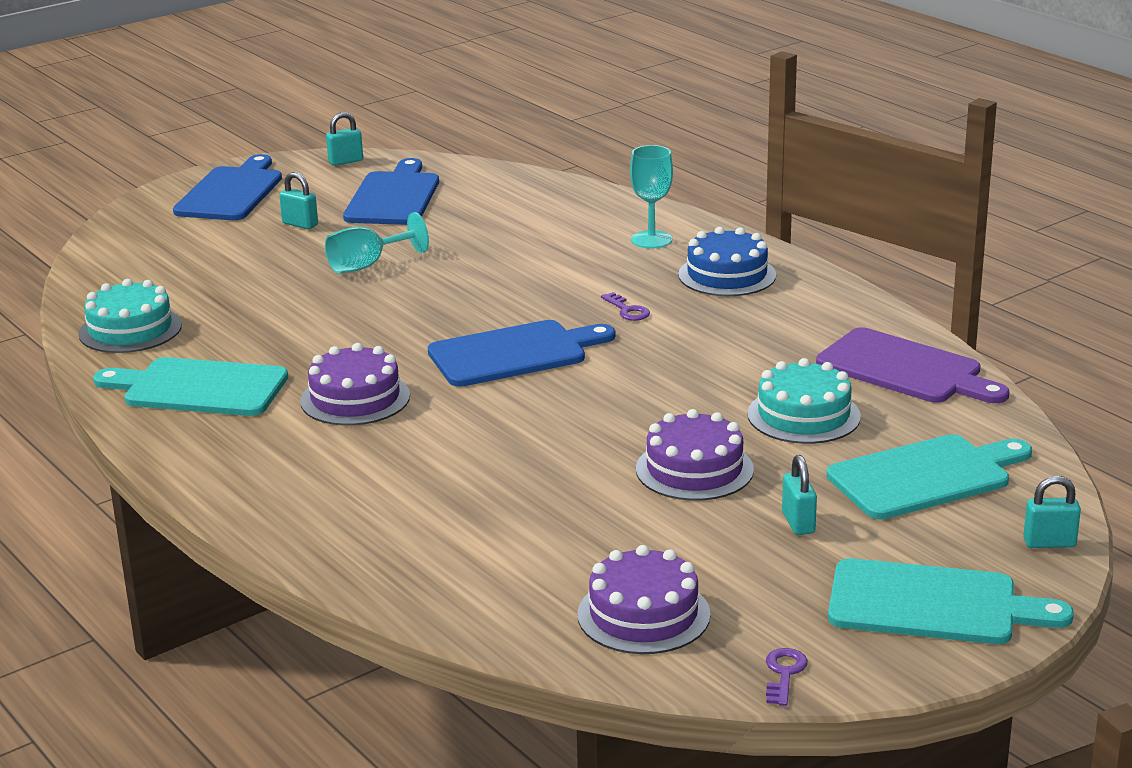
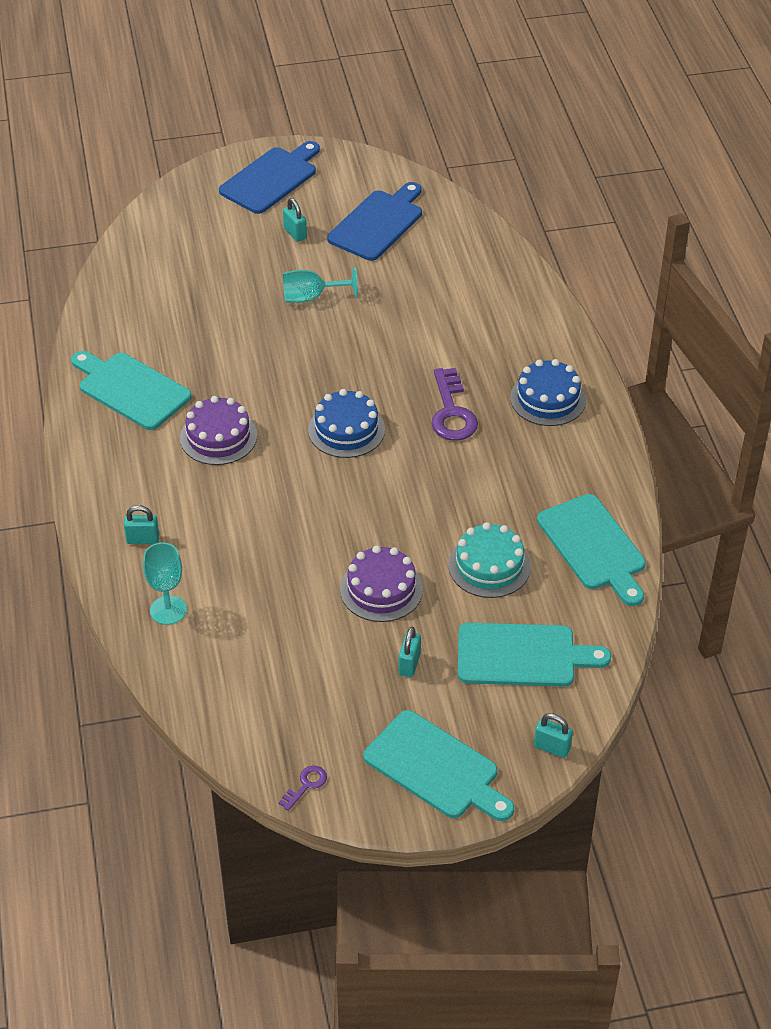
camera: 25 degrees right, 20 degrees up
(130, 329) = (122, 312): turquoise cake -> none
(345, 161) = (371, 167): turquoise padlock -> turquoise padlock (143, 539)
(514, 353) = (346, 430): blue cutting board -> blue cake
(627, 310) = (452, 412): purple key -> purple key, size x2.01
(643, 615) = (260, 703): purple cake -> none
(651, 240) = (524, 339): turquoise goblet -> turquoise goblet (168, 610)
(905, 369) = (593, 547): purple cutting board -> turquoise cutting board

